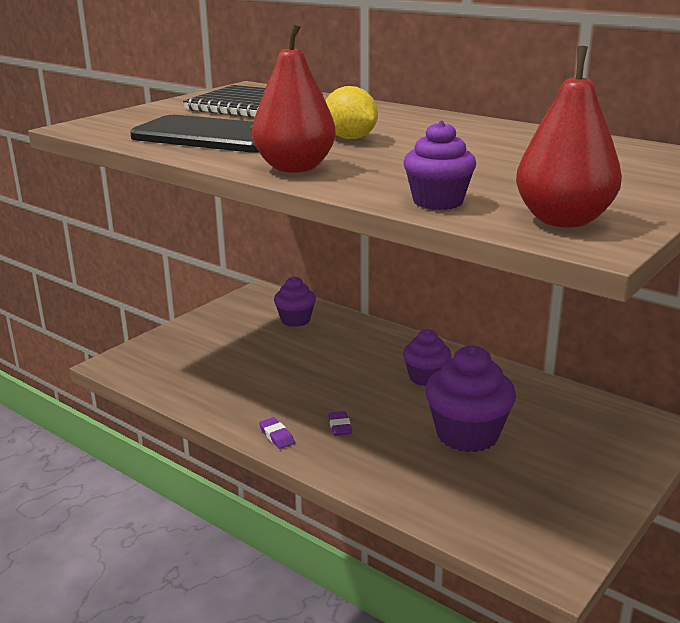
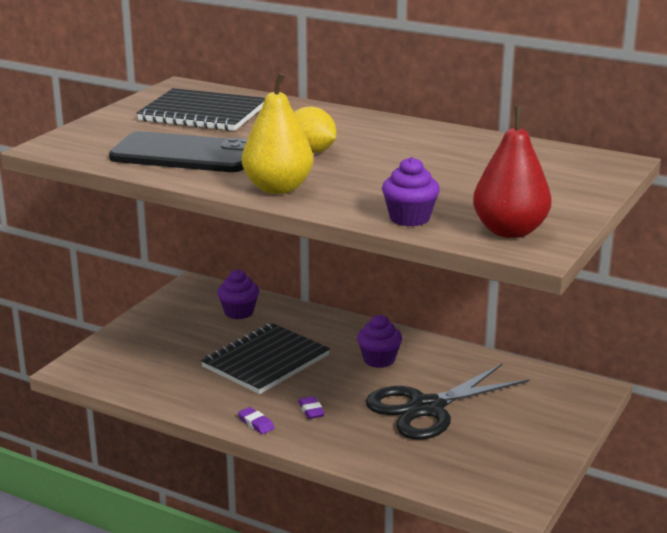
camera: 10 degrees left, 0 degrees up
(295, 168) = (278, 188): red pear -> yellow pear
(307, 370) = (265, 361): none -> black notebook
(467, 434) = (426, 408): purple cupcake -> black scissors

